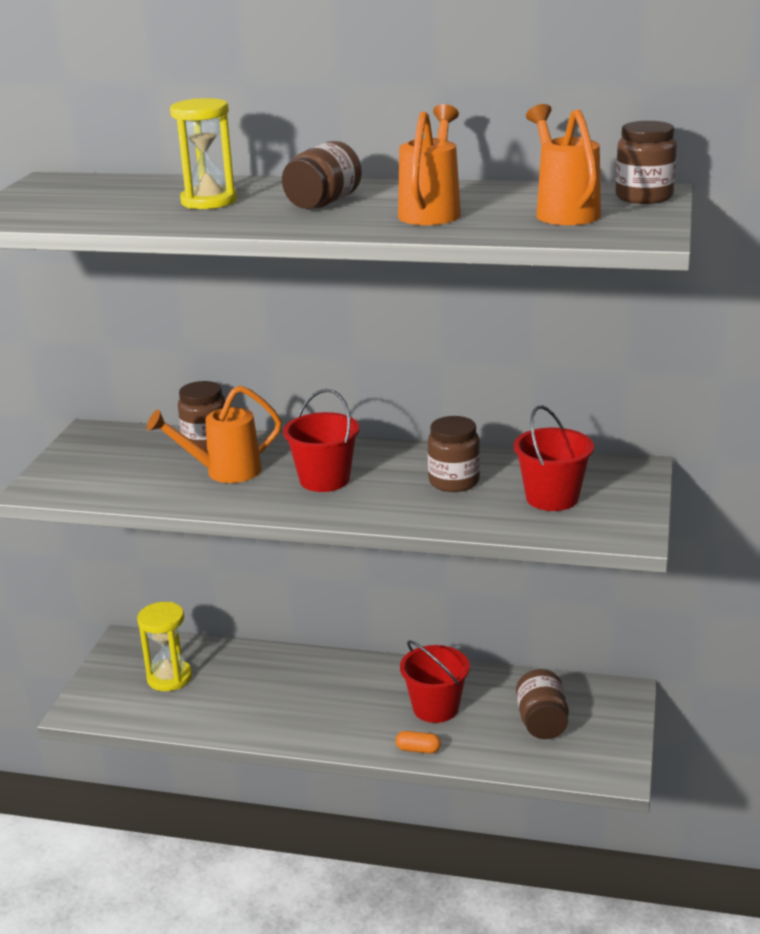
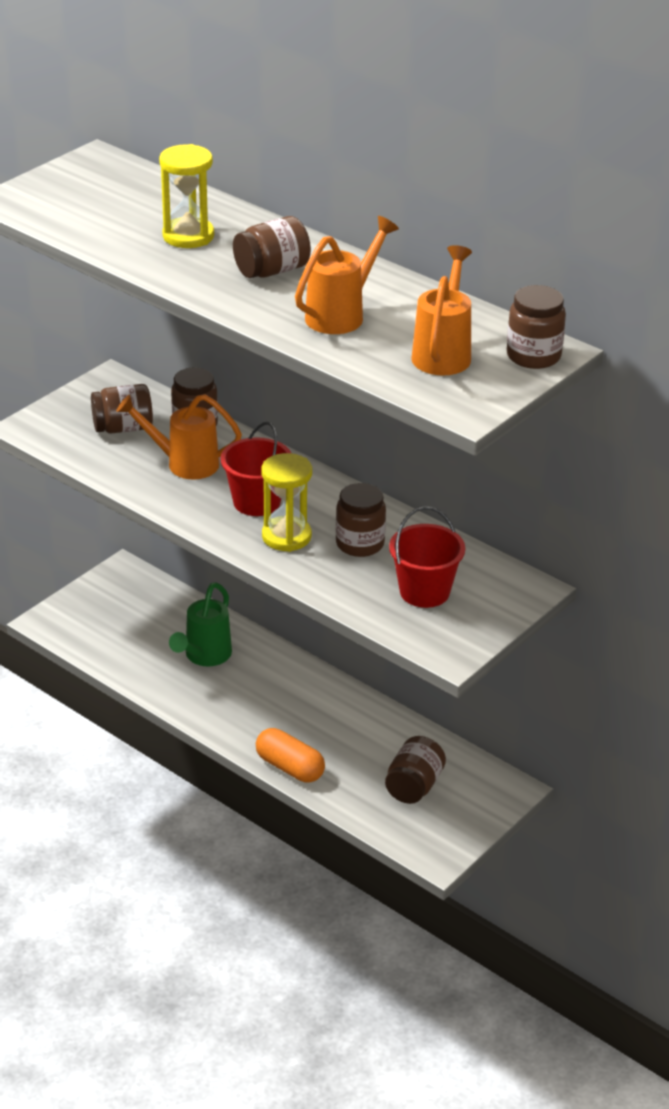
camera: 25 degrees right, 10 degrees up
(137, 463) = (123, 428): none -> brown jar
(169, 678) = (136, 620): yellow hourglass -> yellow hourglass (286, 536)
(259, 686) = (204, 657): none -> green watering can
(418, 749) = (290, 767): orange capsule -> orange capsule, size x1.84
(435, 708) = (334, 736): red bucket -> none

